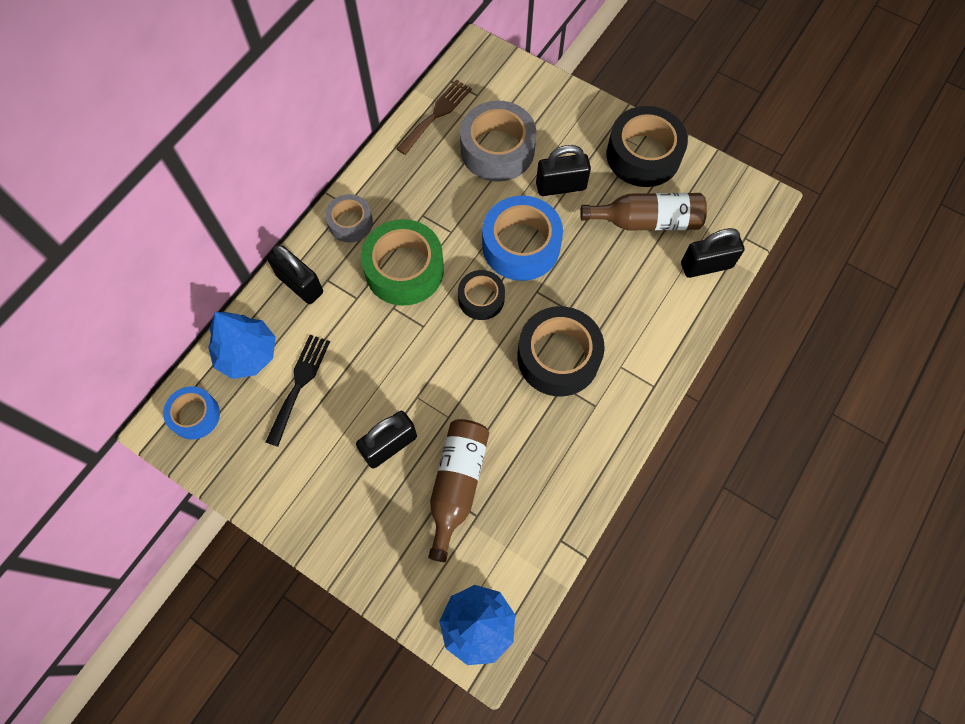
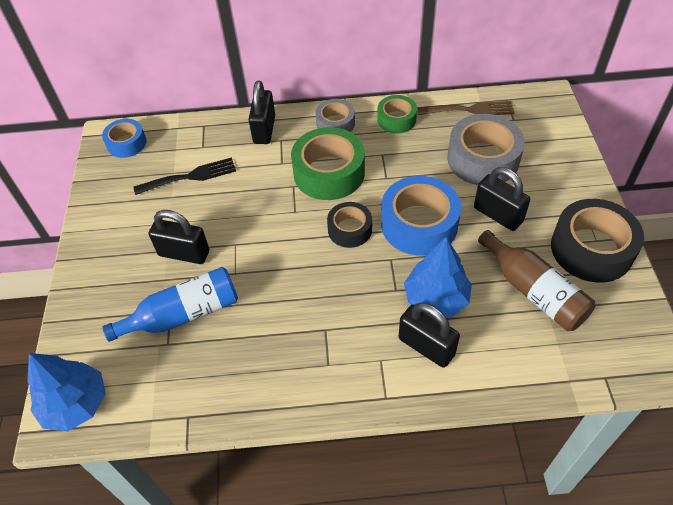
camera: 55 degrees right, 15 degrees down
(247, 354) = (190, 139): blue tree -> blue tree (436, 298)
(393, 174) = (396, 119): none -> green tape
(457, 485) = (183, 314): brown bottle -> blue bottle
(558, 357) = (347, 310): black tape -> none
(706, 265) = (542, 363): black padlock -> black padlock (426, 346)

